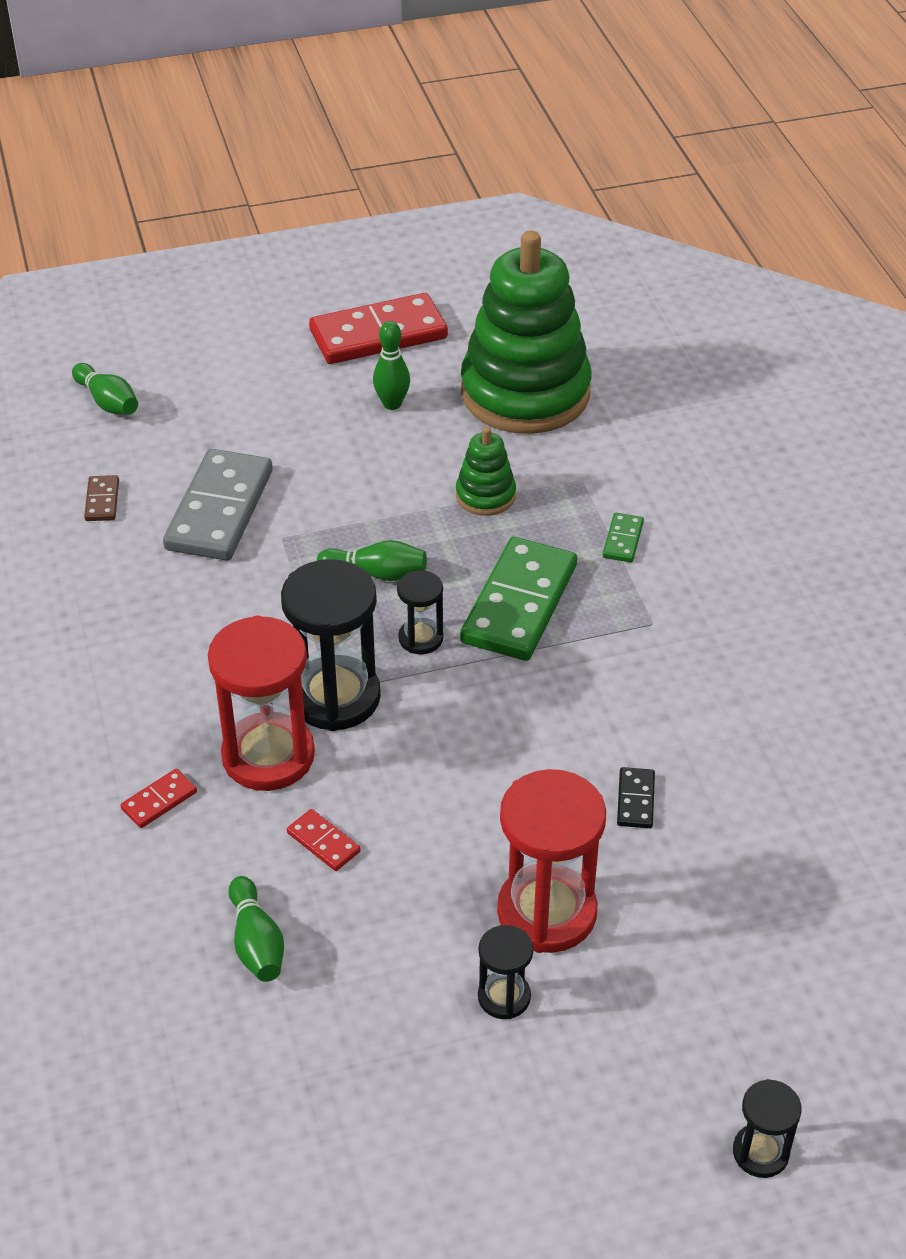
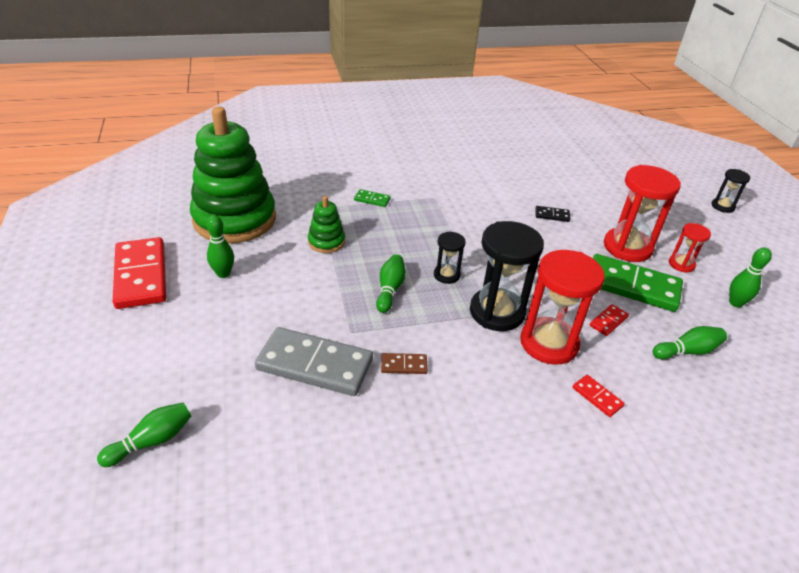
camera: 90 degrees left, 5 degrees down
(102, 501) = (288, 440): brown domino -> brown domino (404, 365)
(391, 1061) = (735, 303): none -> green bowling pin
(504, 997) = (681, 264): black hourglass -> red hourglass
(519, 604) = (419, 237): green domino -> green domino (632, 286)

